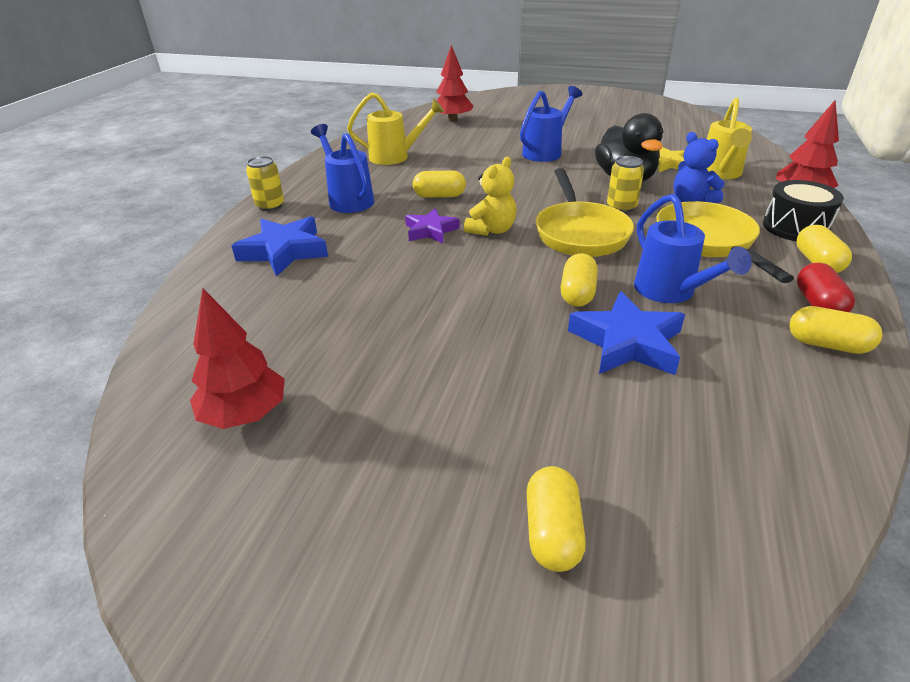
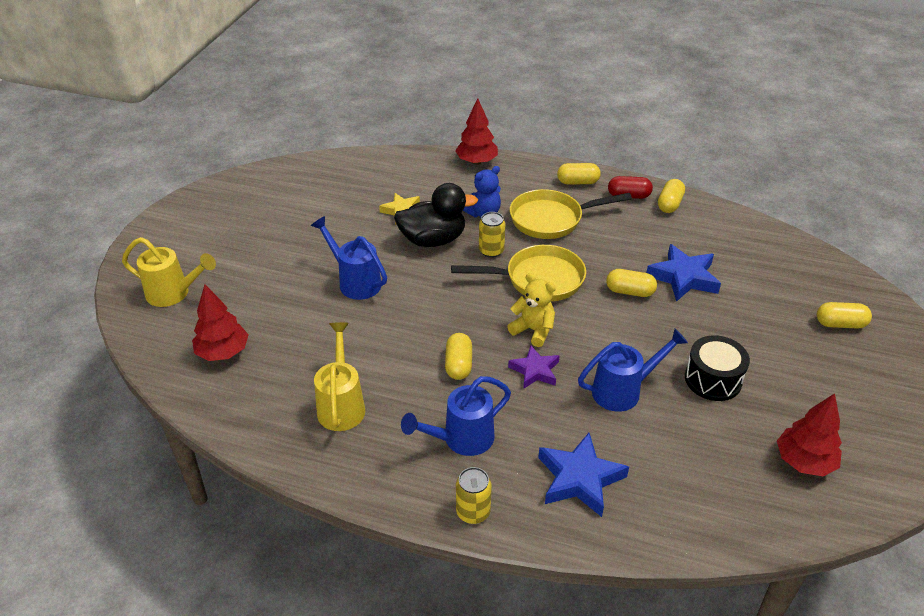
camera: 90 degrees left, 5 degrees up
(670, 292) = (622, 249): blue watering can -> blue watering can (622, 391)
(720, 173) = (429, 187): yellow watering can -> yellow watering can (173, 293)
(795, 227) = (528, 177): black drum -> black drum (713, 379)

